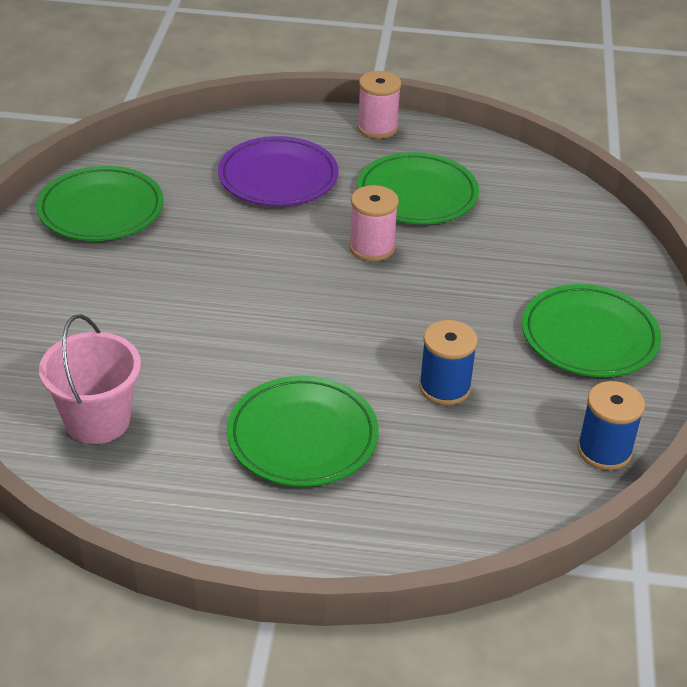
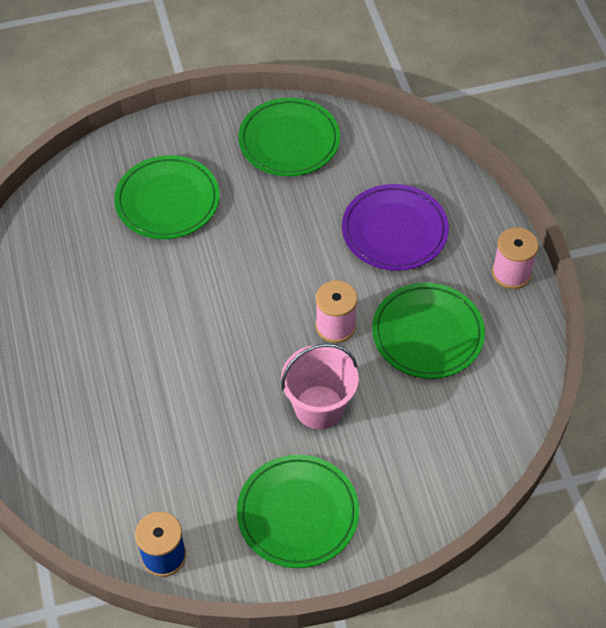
camera: 70 degrees right, 15 degrees up
(97, 420) = (67, 237): pink bucket -> pink bucket (319, 407)
(302, 436) = (99, 356): green plate -> green plate (167, 201)
(444, 387) = (188, 428): blue spool -> none

